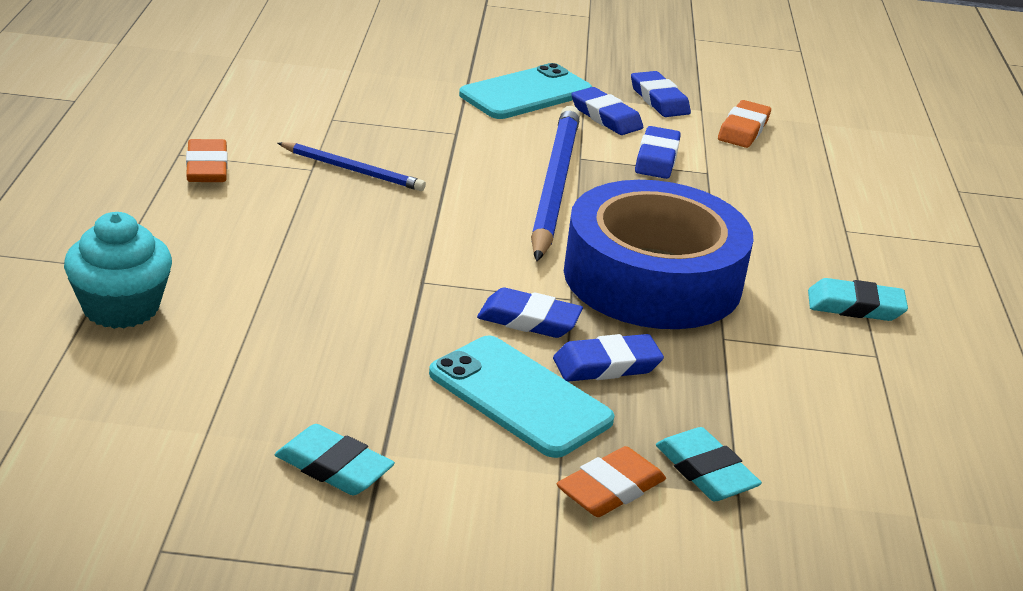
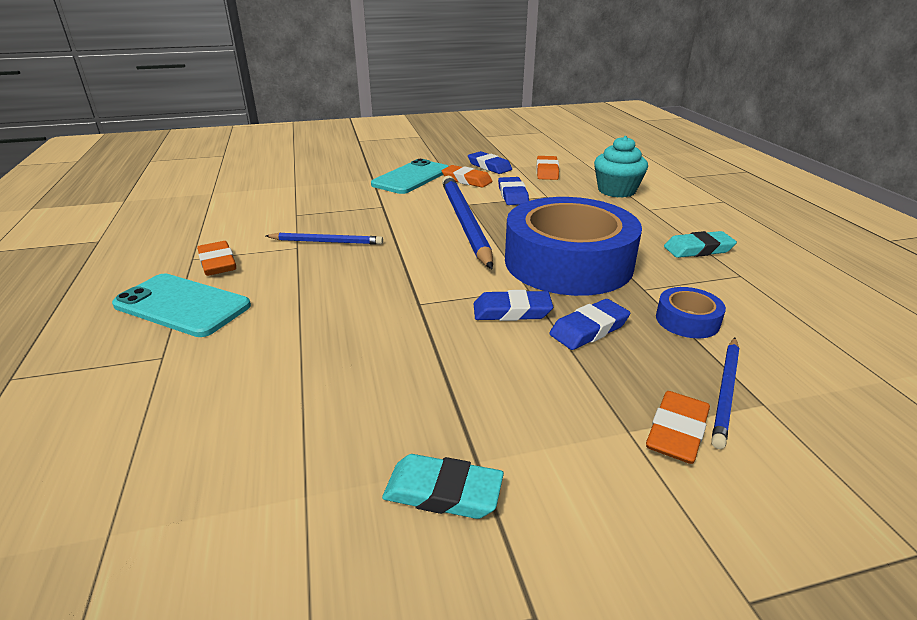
camera: 15 degrees left, 0 degrees up
(121, 308) = (180, 391): turquoise cupcake -> turquoise cupcake (616, 190)
(520, 397) = (549, 372): turquoise phone -> turquoise phone (182, 305)
(606, 117) = (466, 180): blue eraser -> orange eraser
(705, 471) = (726, 392): turquoise eraser -> blue pencil
(741, 388) = (687, 320): none -> blue tape

